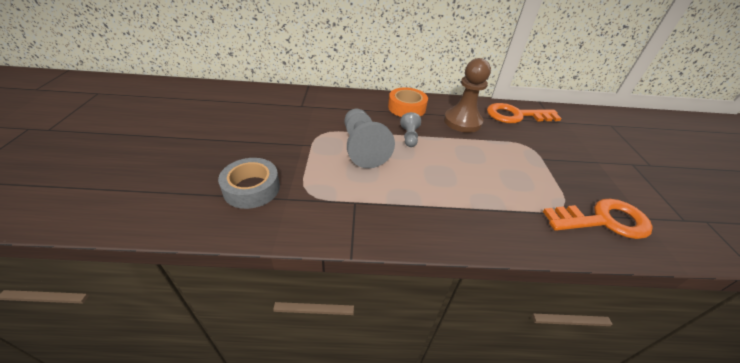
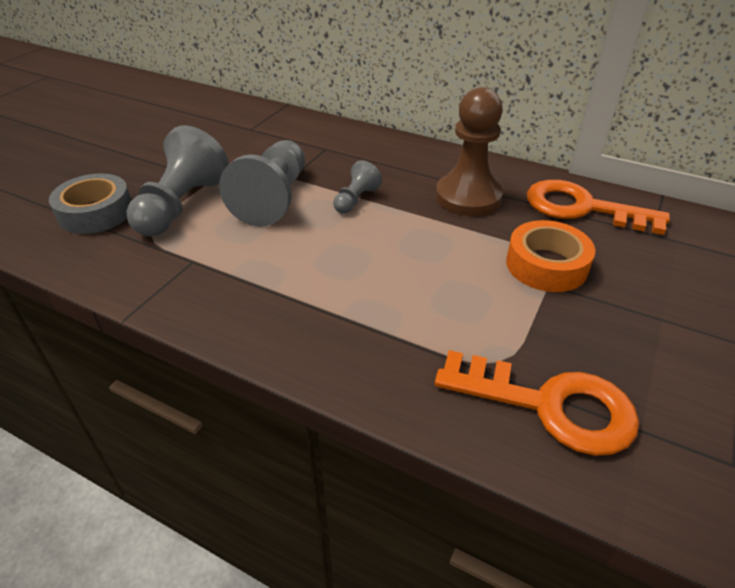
camera: 30 degrees right, 0 degrees up
(309, 167) = (182, 205): none -> grey pawn
(406, 108) = (397, 159): orange tape -> orange tape (546, 265)

